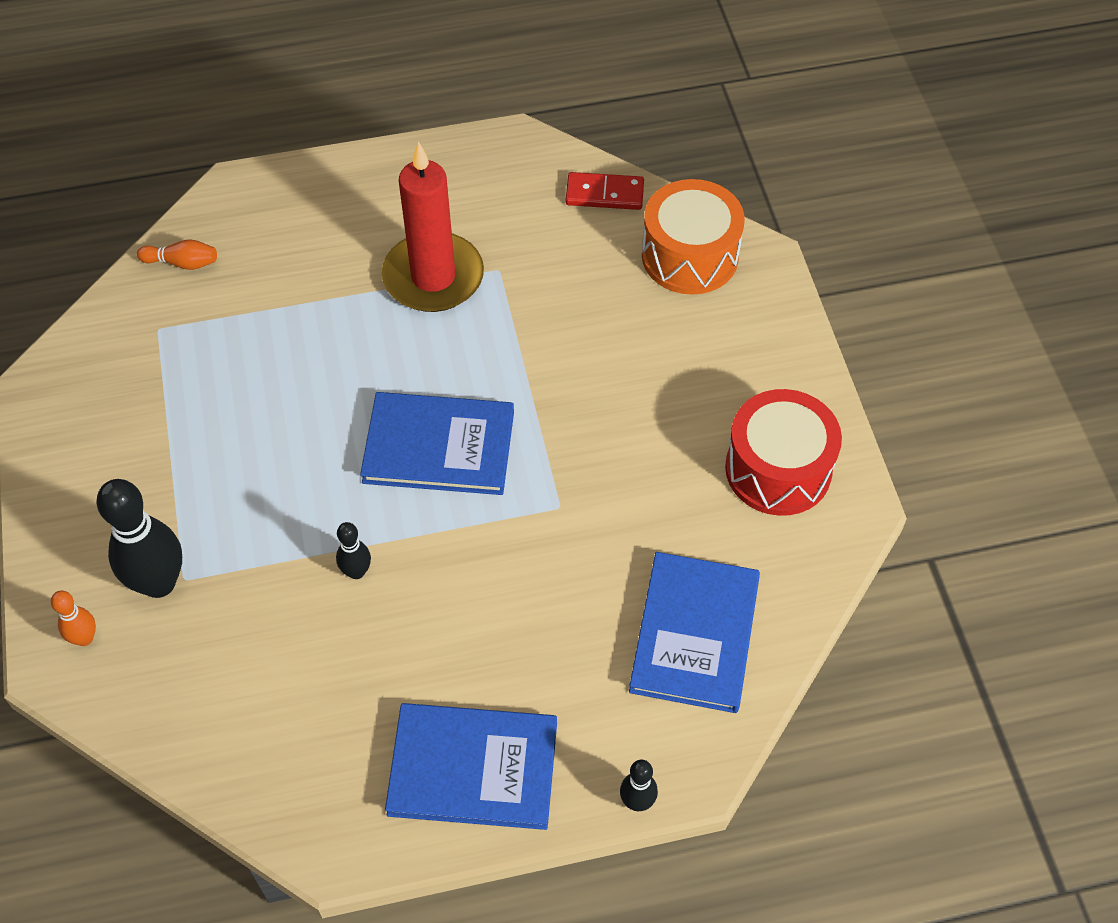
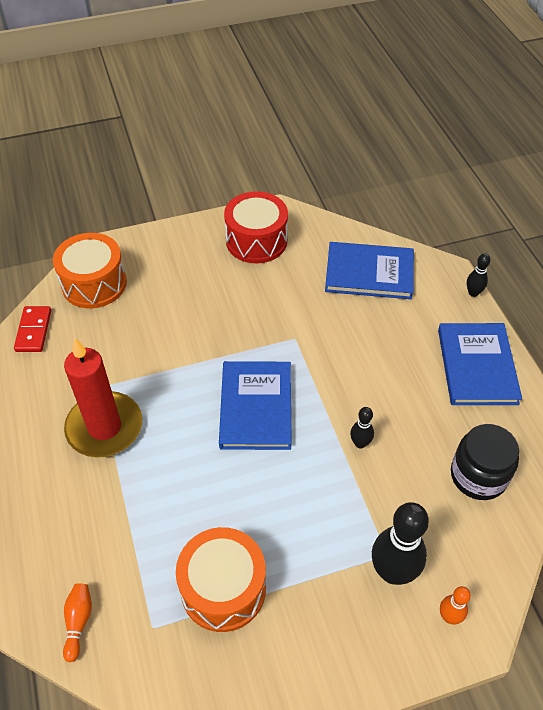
camera: 95 degrees left, 5 degrees down
(185, 397) = (223, 588): none -> orange drum
(273, 722) = (478, 476): none -> black jar

